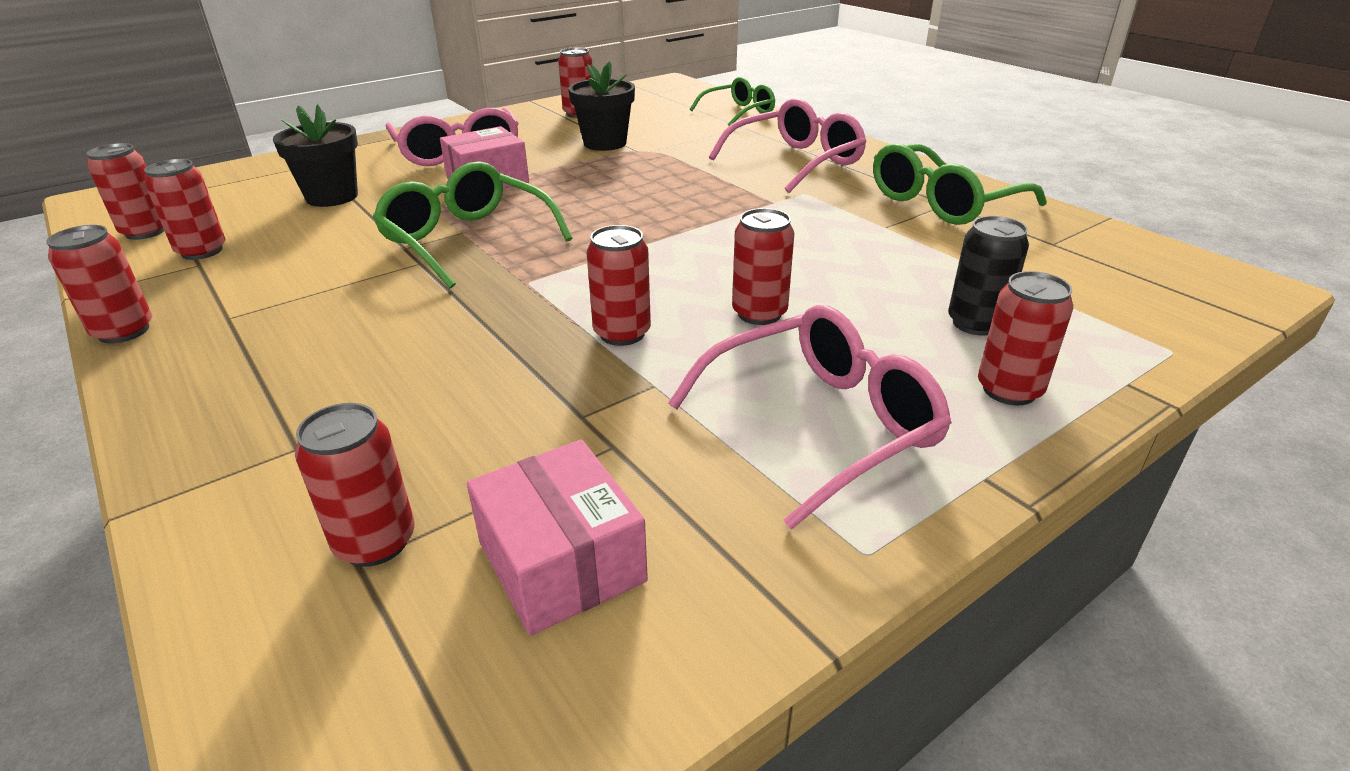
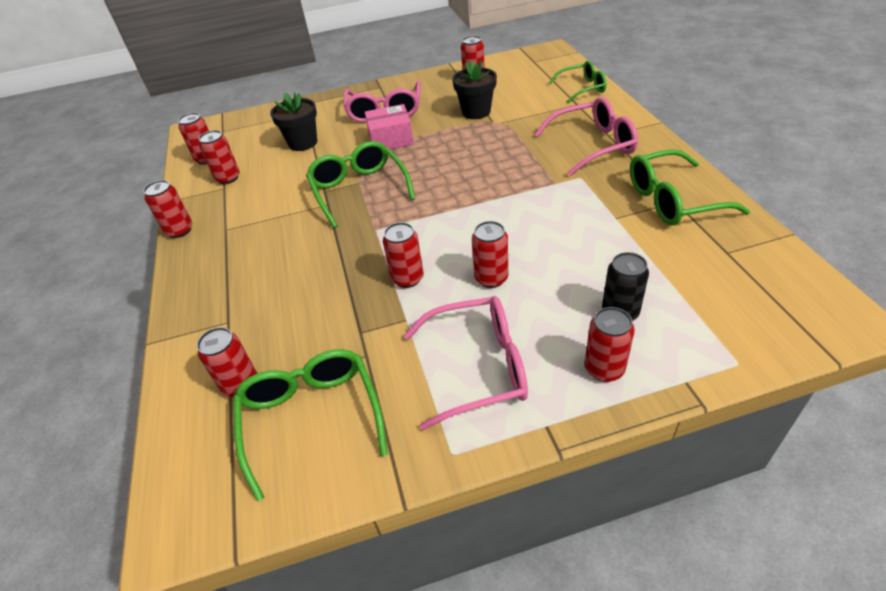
camera: 25 degrees right, 10 degrees up
(561, 562) = (311, 417): pink box -> green glasses

